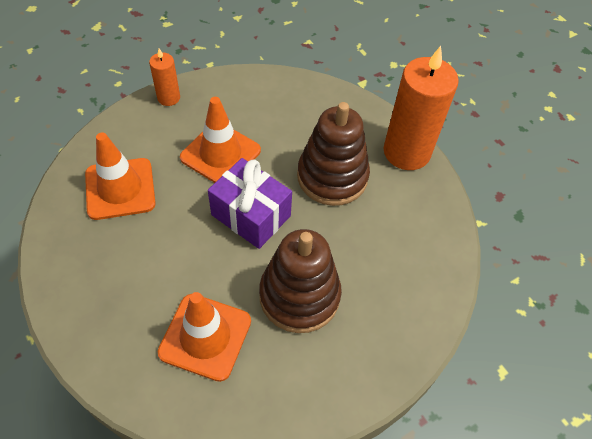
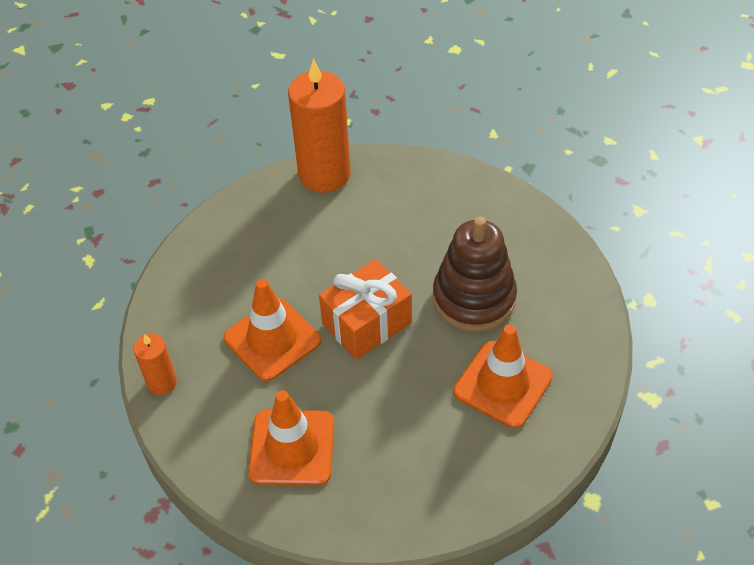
camera: 70 degrees left, 5 degrees down
(251, 215) = (367, 323): purple gift -> orange gift
(332, 177) = (337, 243): brown stacking toy -> none

